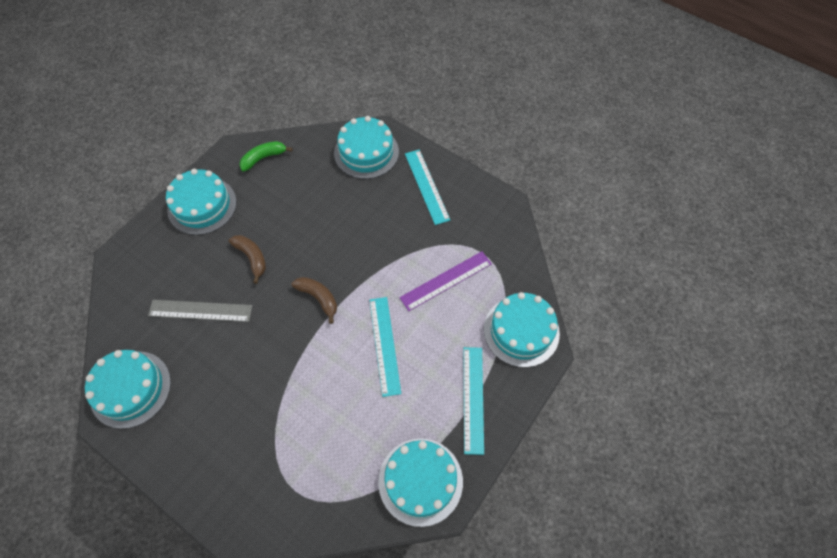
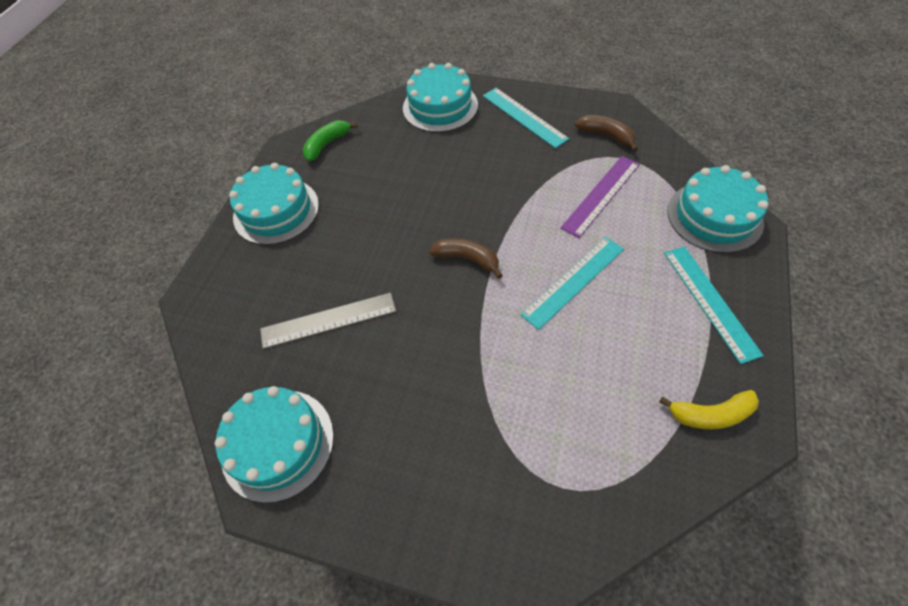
camera: 15 degrees left, 5 degrees down
(252, 258) = (364, 244): brown banana -> brown banana (606, 135)
(384, 345) = (573, 281): turquoise ruler -> turquoise ruler turned 75 degrees clockwise
(420, 481) = (710, 414): turquoise cake -> yellow banana

